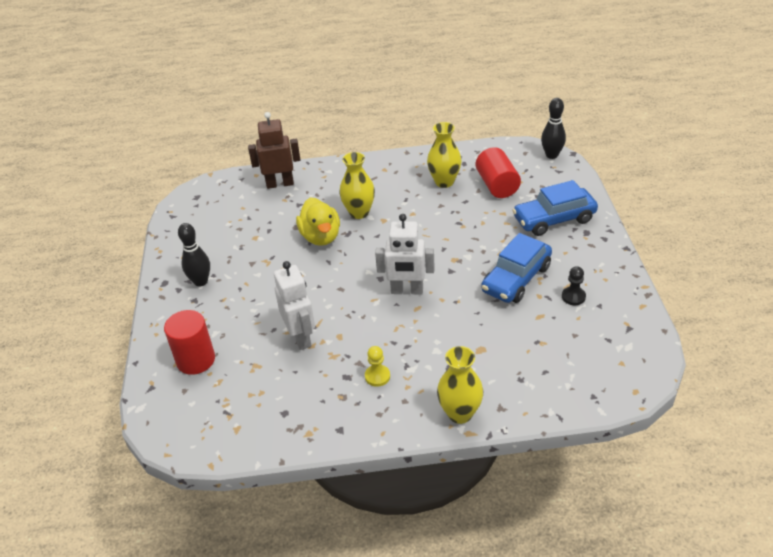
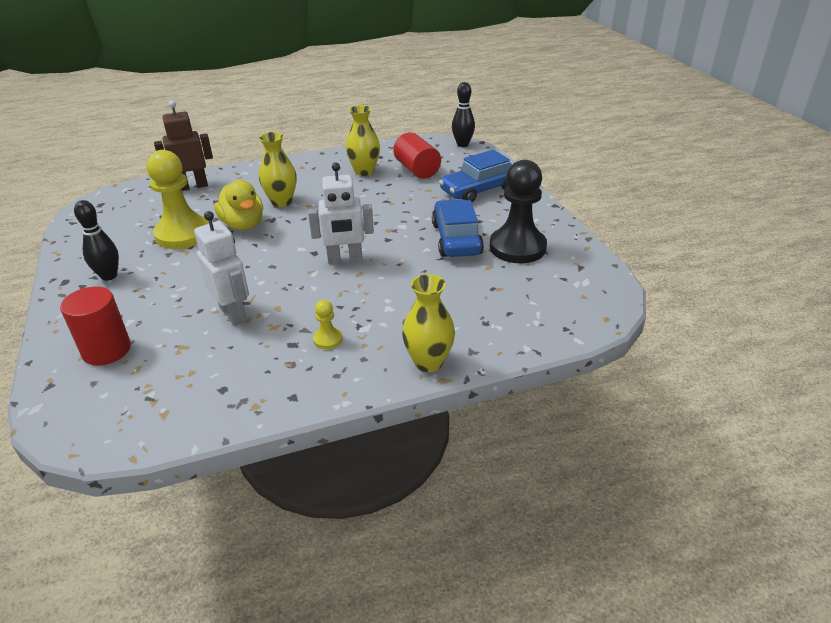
camera: 15 degrees left, 5 degrees down
(266, 241) = (183, 234): none -> yellow pawn
(516, 279) = (456, 239): blue car -> blue car turned 150 degrees clockwise
(573, 297) = (517, 247): black pawn -> black pawn, size x2.31

